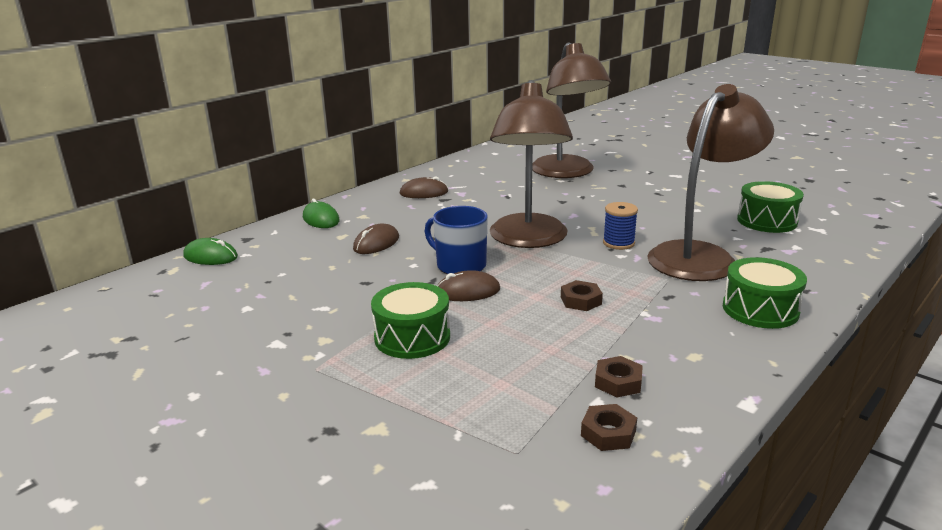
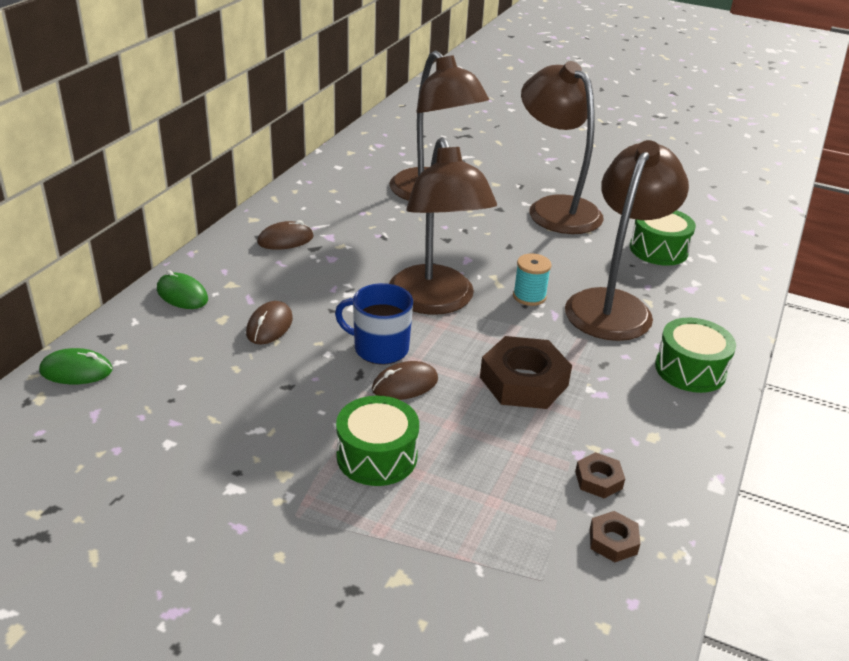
camera: 20 degrees left, 10 degrees up
(581, 300) = (524, 381): brown nut -> brown nut, size x2.03
(618, 243) = (529, 296): blue spool -> turquoise spool
(675, 187) = (555, 208): none -> brown lamp

